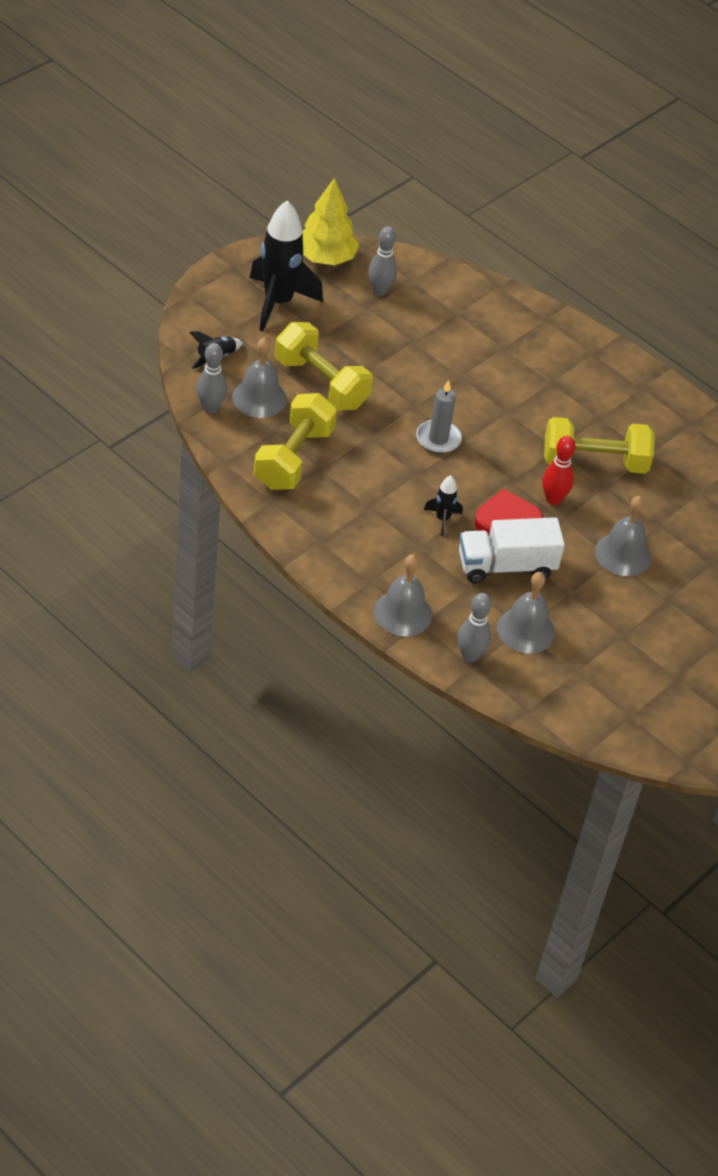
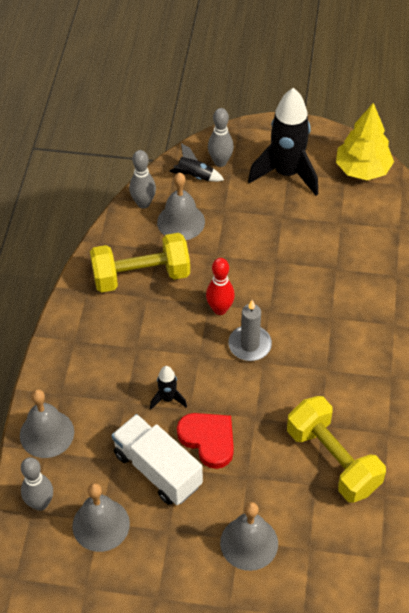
camera: 60 degrees right, 5 degrees up
(321, 383) = (232, 245): yellow dumbbell -> none
(380, 291) = (366, 218): grey bowling pin -> grey bowling pin (220, 162)
(553, 499) = (262, 457): red bowling pin -> red bowling pin (220, 309)

